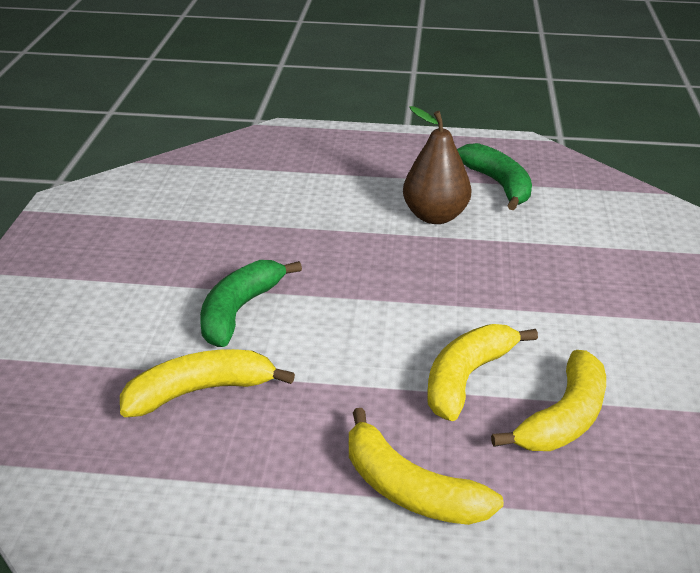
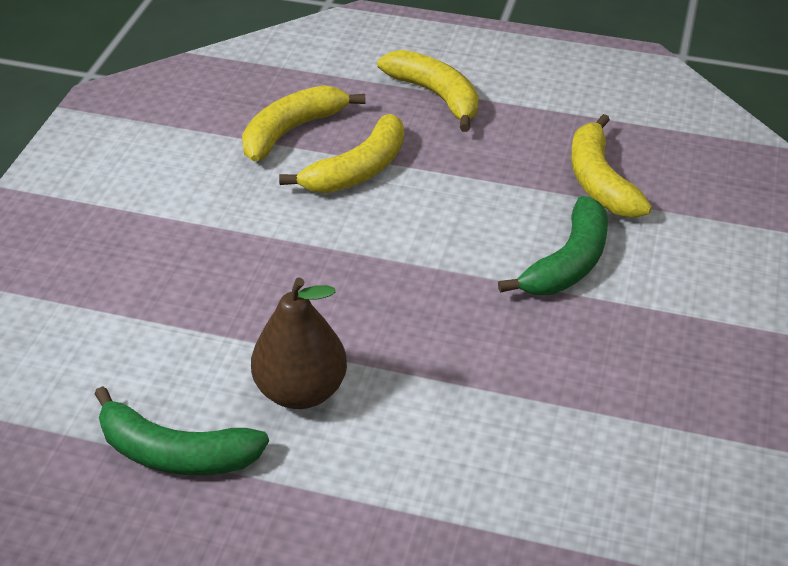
camera: 170 degrees left, 10 degrees up
(199, 392) = (600, 181): yellow banana -> yellow banana turned 90 degrees clockwise
(498, 185) = (175, 453): green banana -> green banana turned 60 degrees counterclockwise

